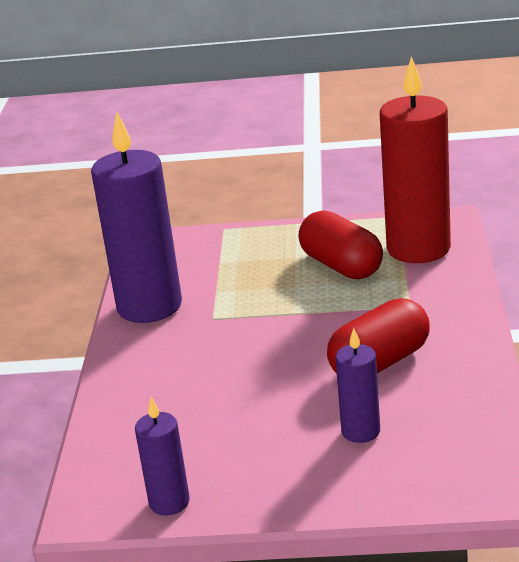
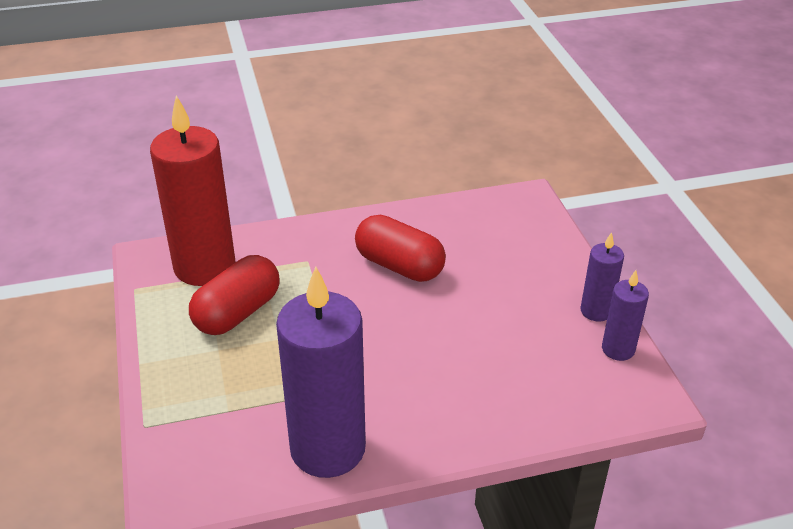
camera: 110 degrees left, 10 degrees up
(361, 431) = (492, 263): purple candle -> purple candle (596, 311)

